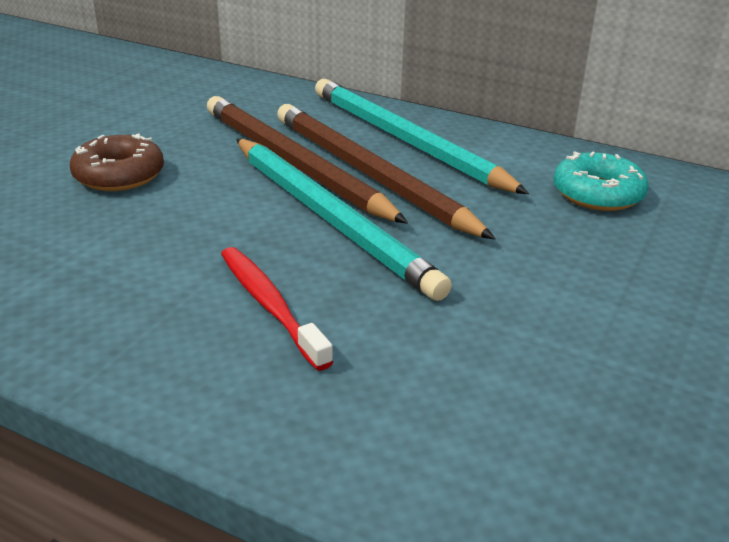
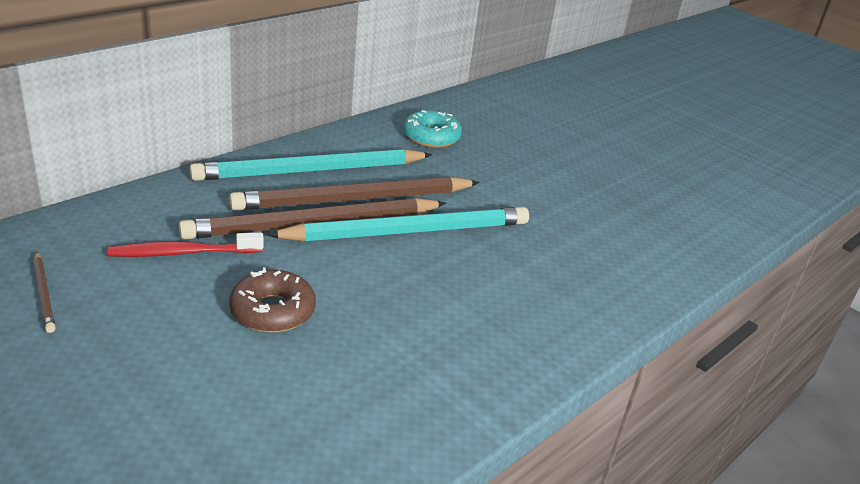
camera: 75 degrees left, 0 degrees up
(99, 90) = (44, 293): none -> brown pencil
(270, 305) = (506, 280): red toothbrush -> red toothbrush (183, 253)

